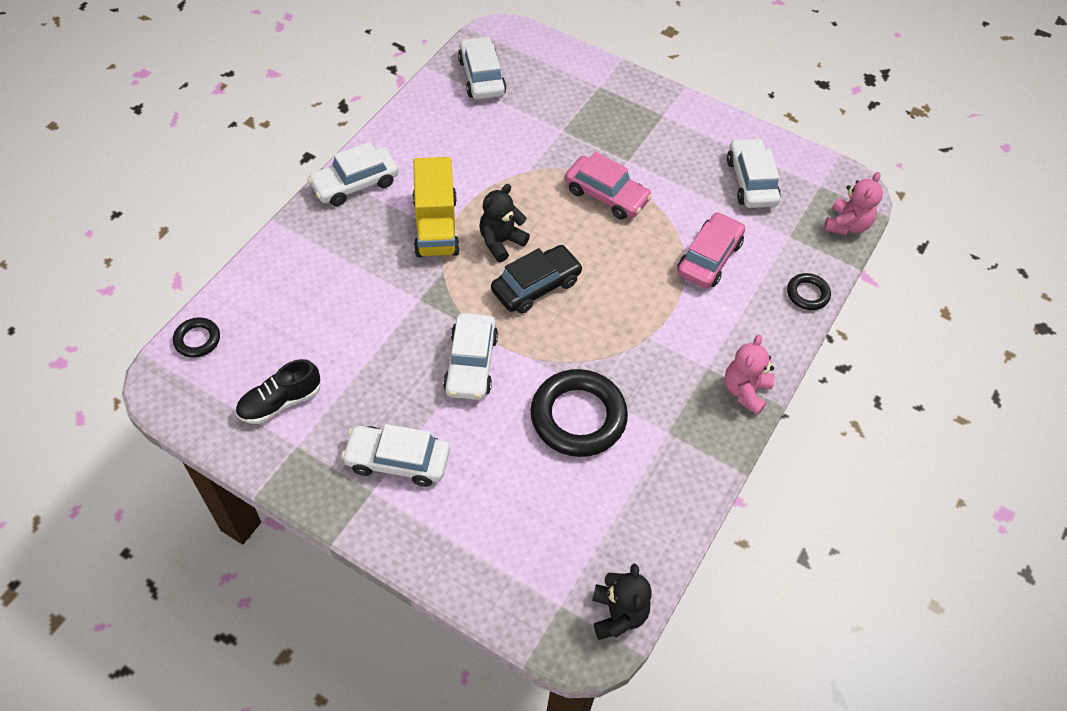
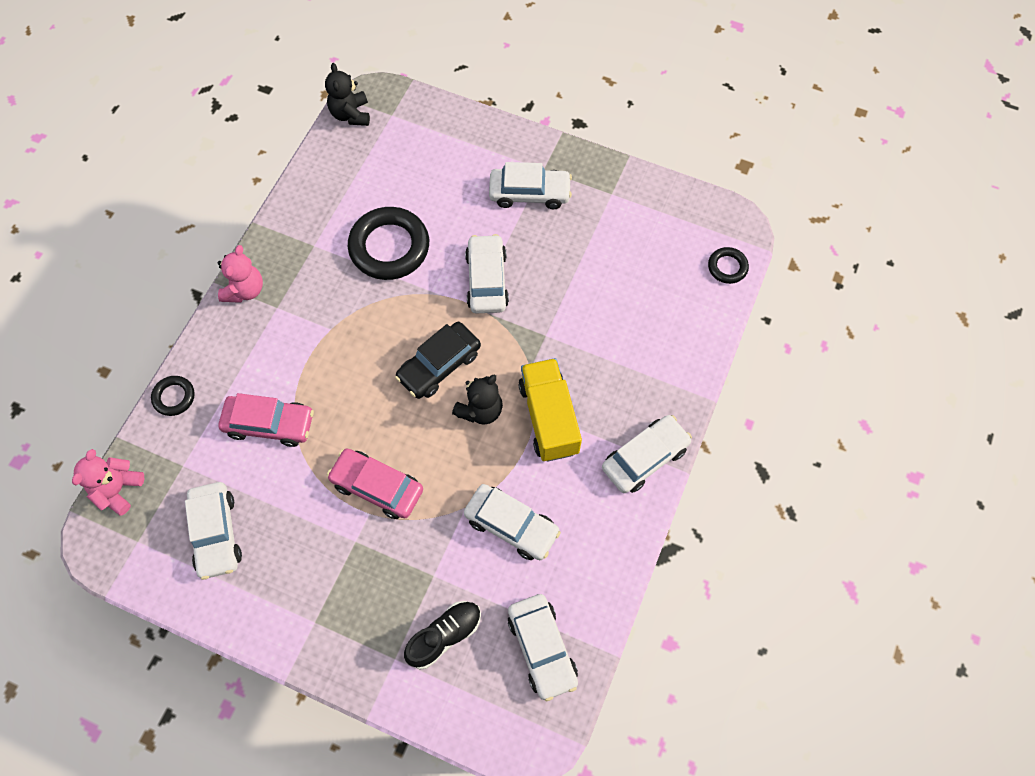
camera: 175 degrees right, 10 degrees up
(280, 402) = (637, 225): black shoe -> black shoe (444, 636)
(489, 153) = (511, 525): none -> white car
(709, 258) = (269, 424): pink car -> pink car turned 105 degrees counterclockwise

